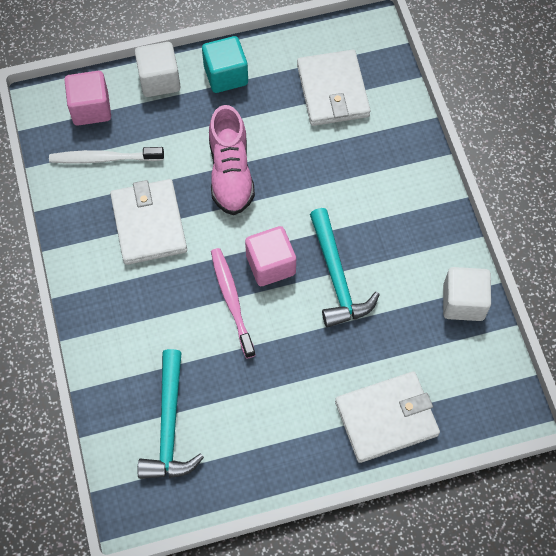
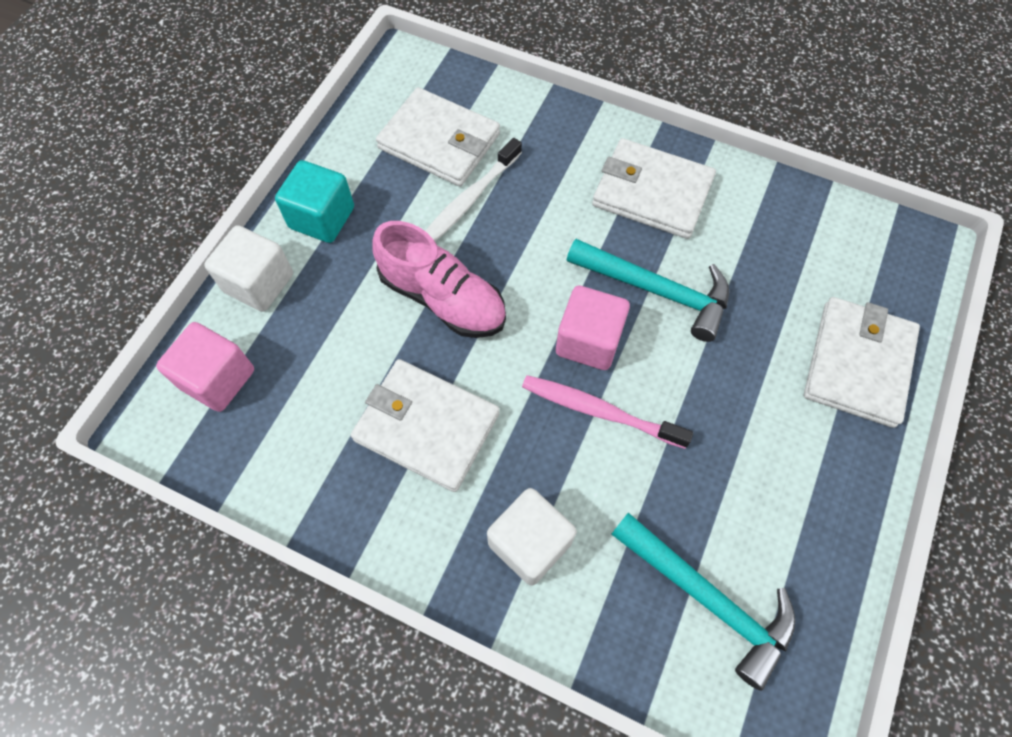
camera: 50 degrees left, 0 degrees up
(104, 158) = (296, 413): white toothbrush -> white toothbrush (468, 201)
(405, 228) = (652, 192): none -> white wallet
(463, 302) = (775, 205): white cube -> white cube (529, 543)

